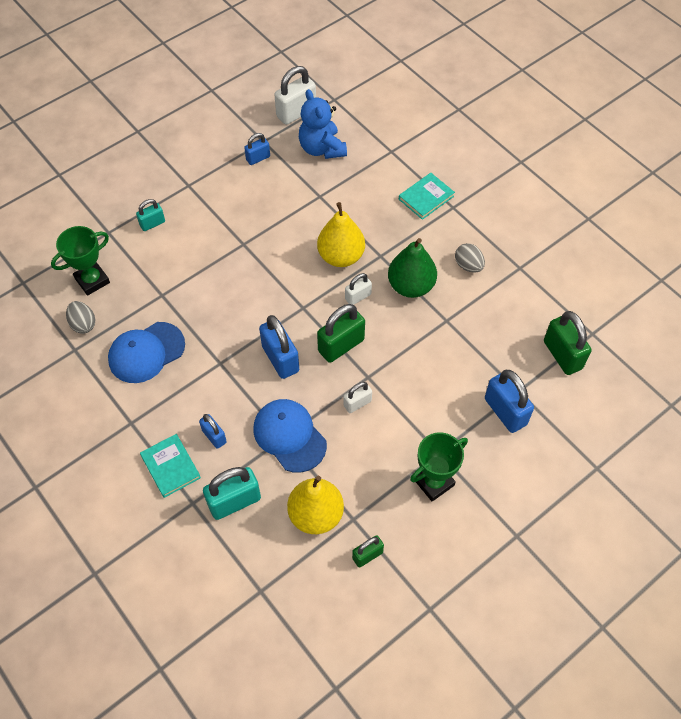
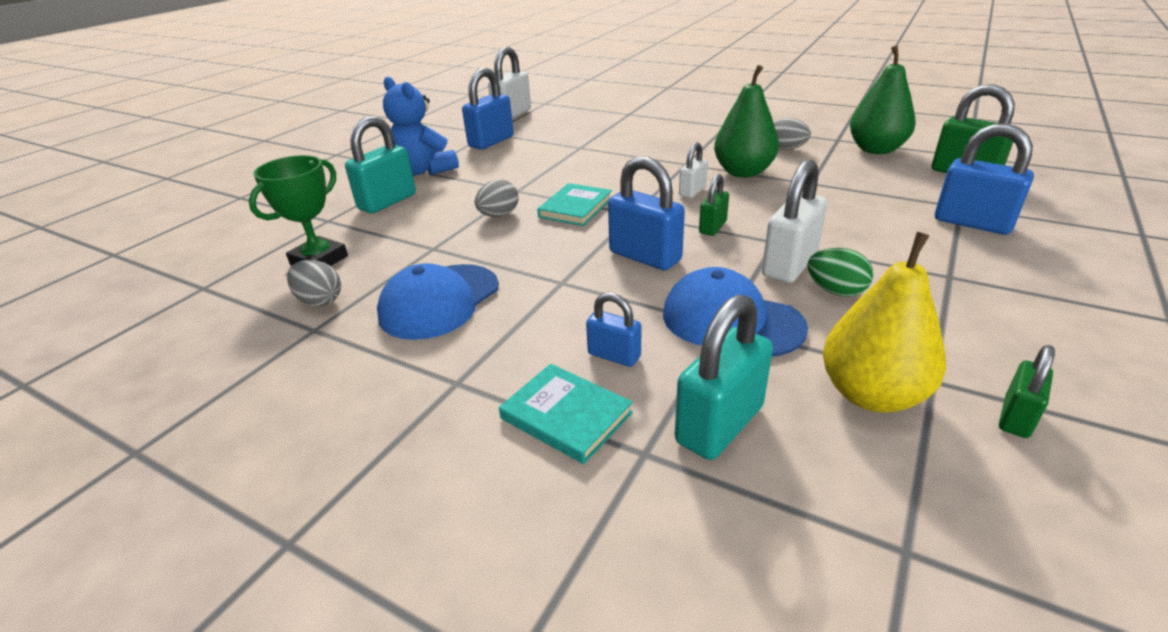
camera: 20 degrees left, 25 degrees down
(152, 223) = (387, 202): turquoise padlock -> turquoise padlock, size x1.74
(216, 273) = (499, 215): none -> grey egg
(258, 158) = (491, 142): blue padlock -> blue padlock, size x1.74
(322, 148) = (557, 125): blue teddy bear -> blue teddy bear (424, 170)
(341, 256) = (642, 173): yellow pear -> none
(341, 345) = (712, 227): green padlock -> green padlock, size x0.57
(357, 403) = (789, 265): white padlock -> white padlock, size x1.74
(363, 437) = (835, 291): none -> green egg
(426, 197) = (693, 126): turquoise book -> turquoise book (575, 208)
(434, 482) = (986, 304): green trophy -> none
(533, 295) = (876, 150): none -> green pear

